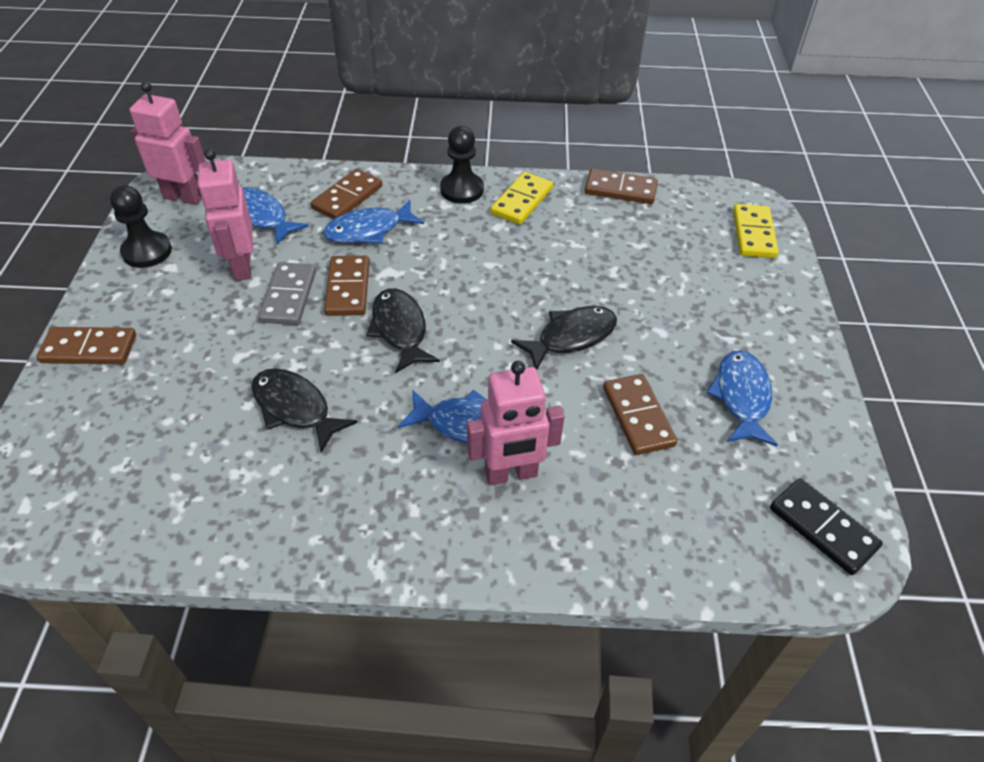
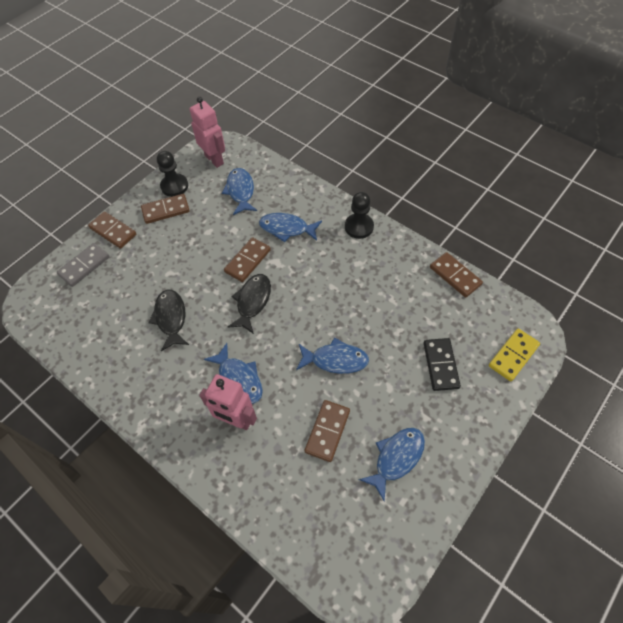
camera: 40 degrees right, 10 degrees up
(242, 266) = (209, 219): pink robot -> none
(288, 296) = (216, 250): grey domino -> grey domino (84, 266)
(347, 197) = (293, 200): brown domino -> brown domino (166, 210)
(521, 201) = (386, 253): yellow domino -> none
(571, 337) = (335, 360): black fish -> blue fish
(822, 528) = (365, 565): black domino -> black domino (440, 365)

